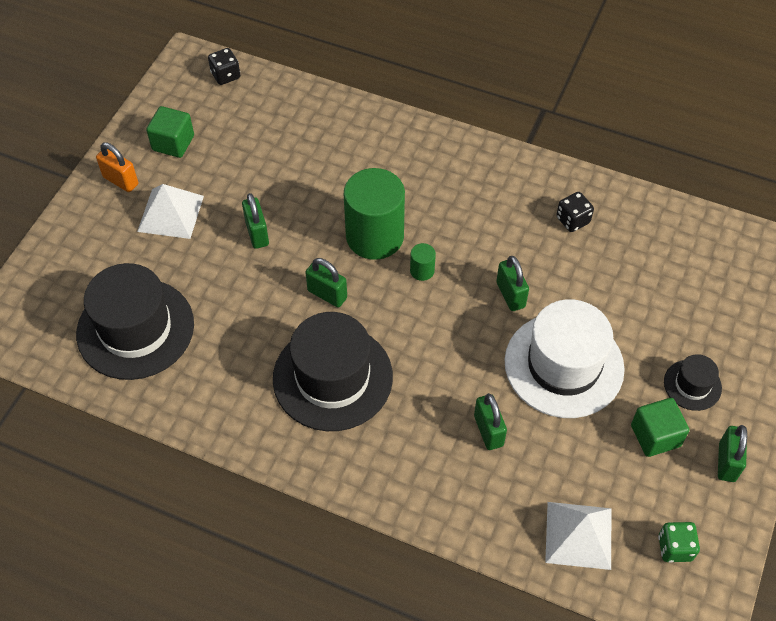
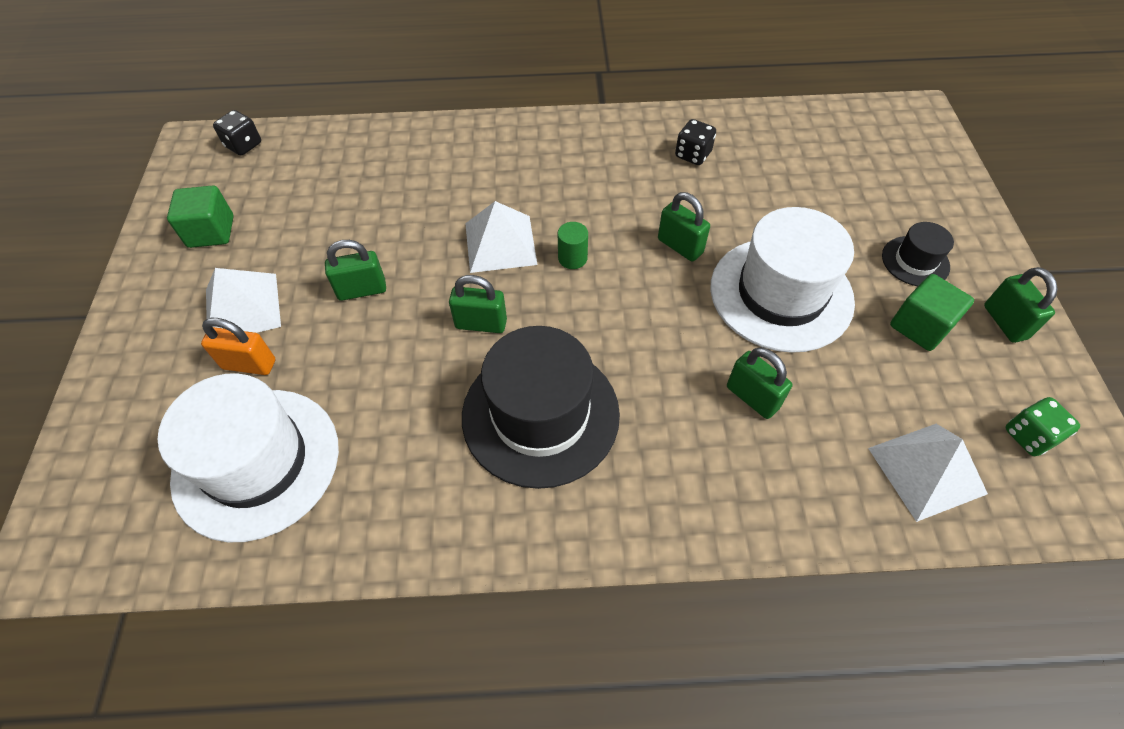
camera: 25 degrees left, 0 degrees up
(120, 181) = (160, 295): orange padlock -> orange padlock (249, 364)
(135, 329) = (256, 462): black hat -> white hat
(257, 233) = (362, 290): green padlock -> green padlock turned 60 degrees counterclockwise
(375, 236) = (500, 243): green cylinder -> white pyramid

